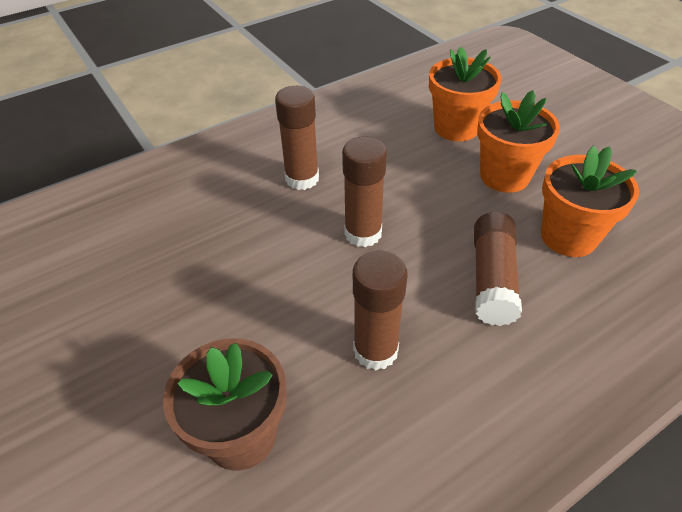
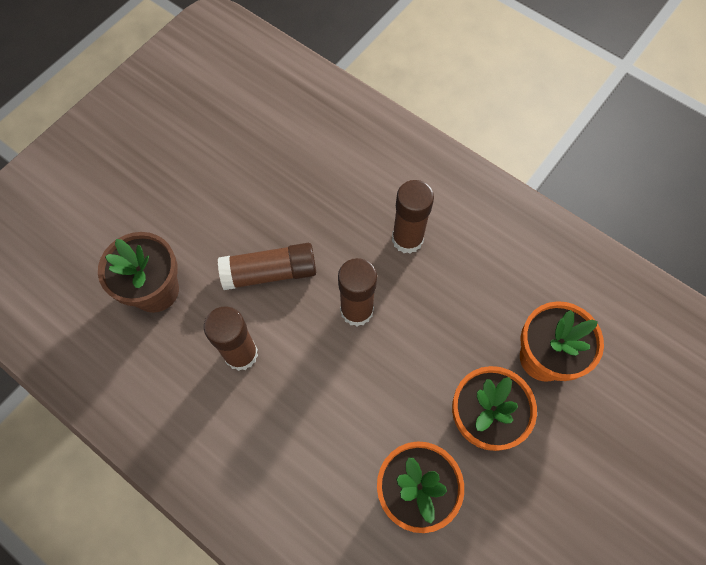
camera: 70 degrees right, 20 degrees up
(492, 279) = (338, 428): brown glue stick -> brown glue stick (270, 273)

